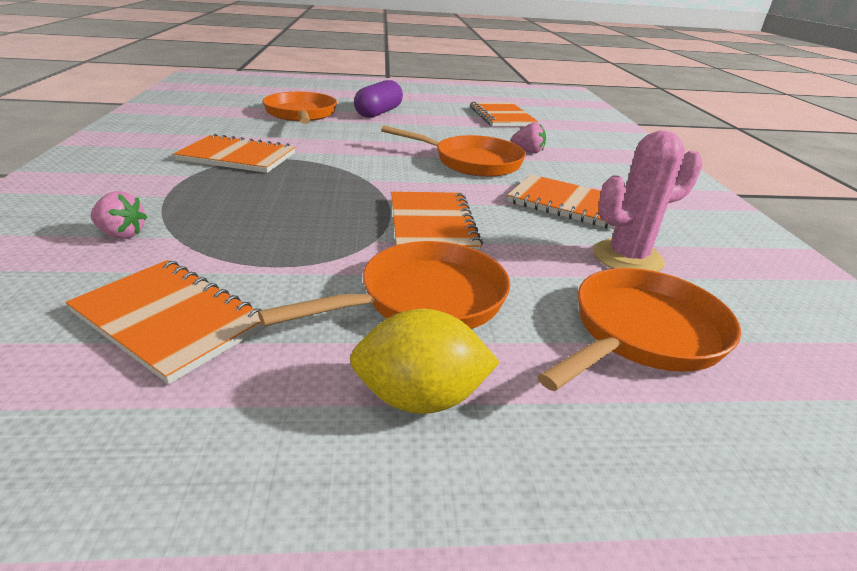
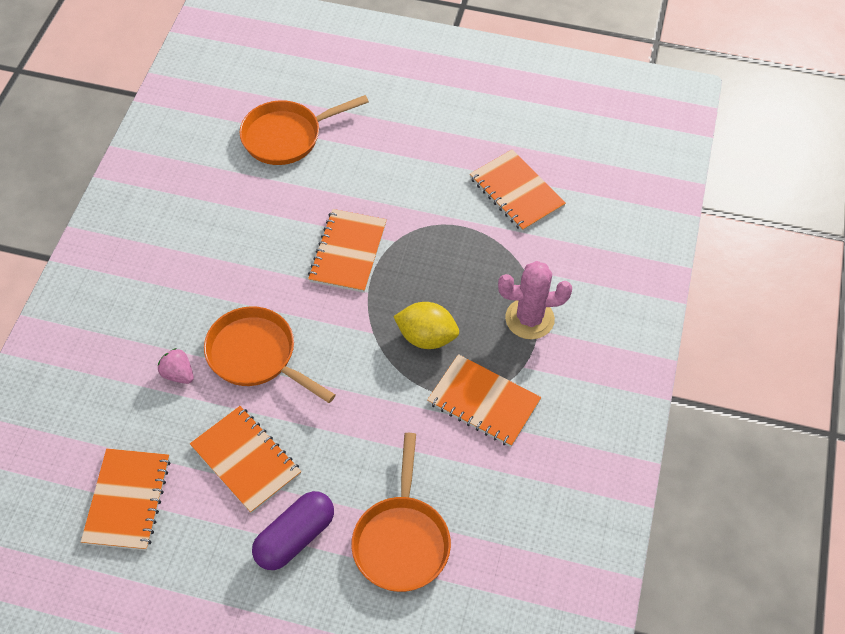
camera: 160 degrees left, 25 degrees up
(122, 234) = (557, 277): pink strawberry -> none
(420, 398) = (411, 127): yellow lemon -> yellow lemon (426, 337)
(424, 299) = (385, 181): orange pan -> none
(568, 204) = (223, 262): orange notebook -> orange notebook (246, 460)
(627, 257) = (238, 191): pink cactus -> pink cactus (529, 319)

